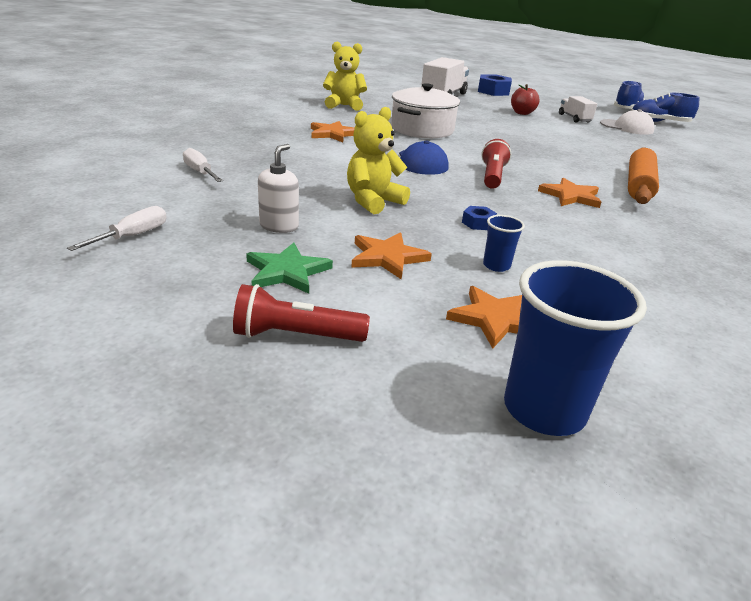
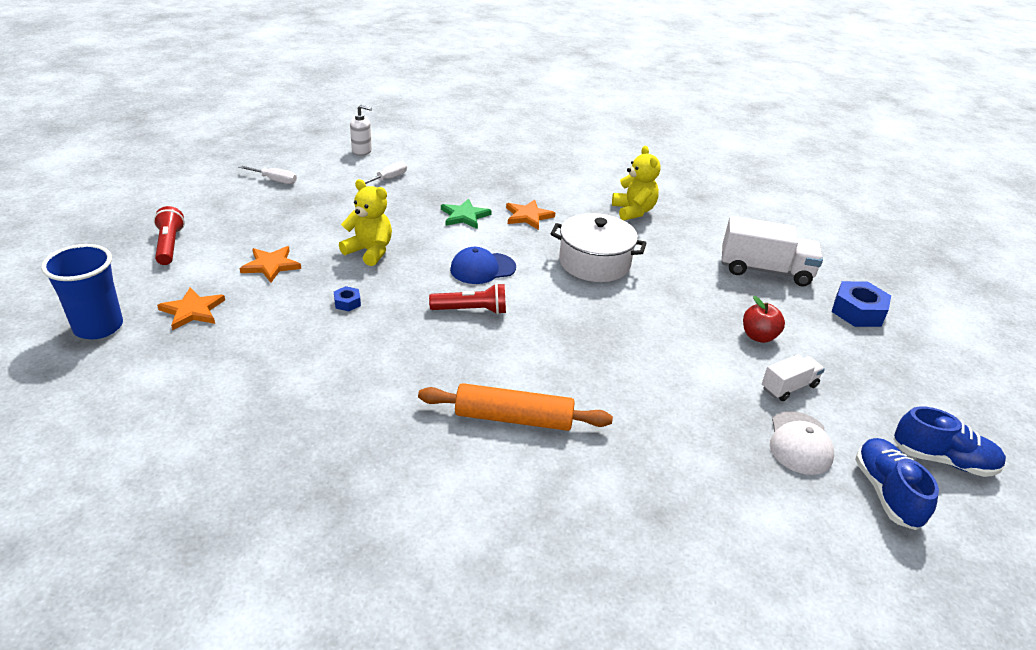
camera: 75 degrees right, 5 degrees up
(279, 226) = (306, 221): white soap dispenser -> white soap dispenser (362, 151)
(287, 271) = (241, 233): green star -> green star (464, 216)
(496, 266) = (270, 312): blue cup -> none
(570, 196) = (444, 360): orange star -> none

